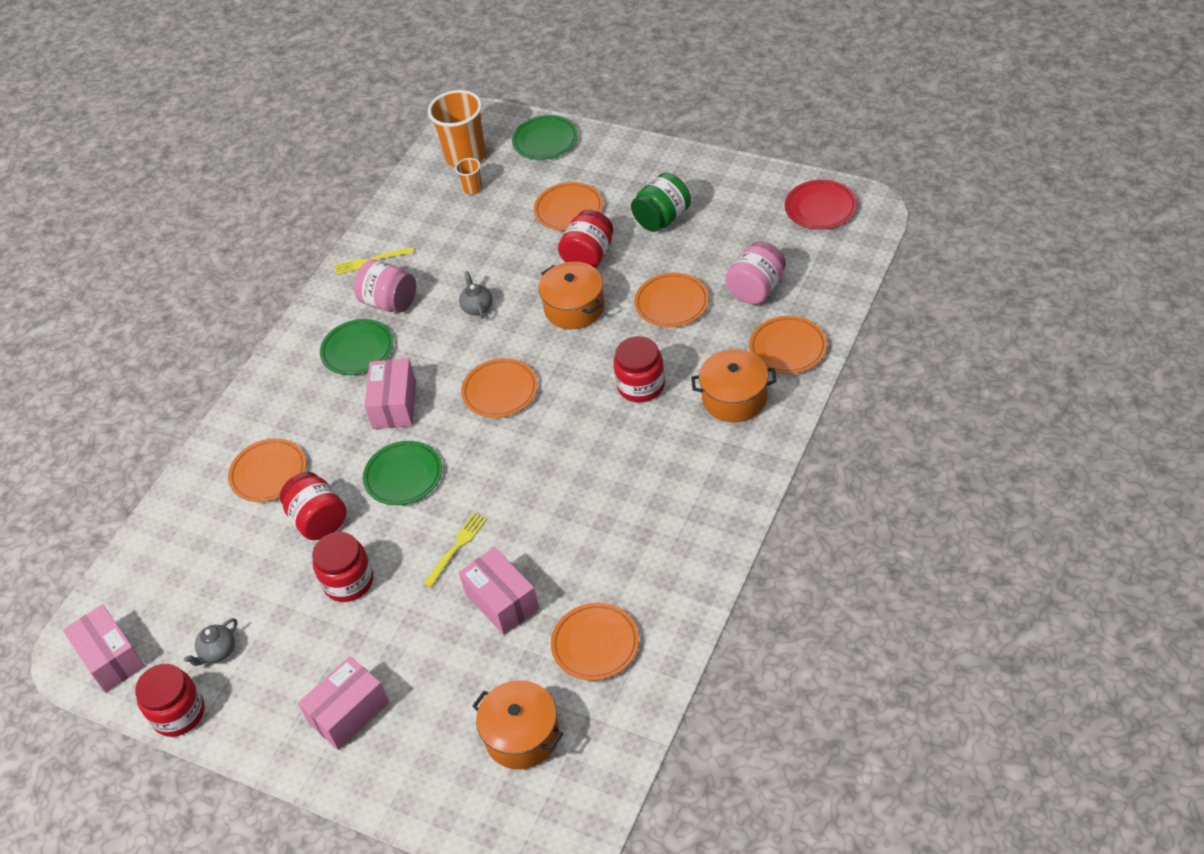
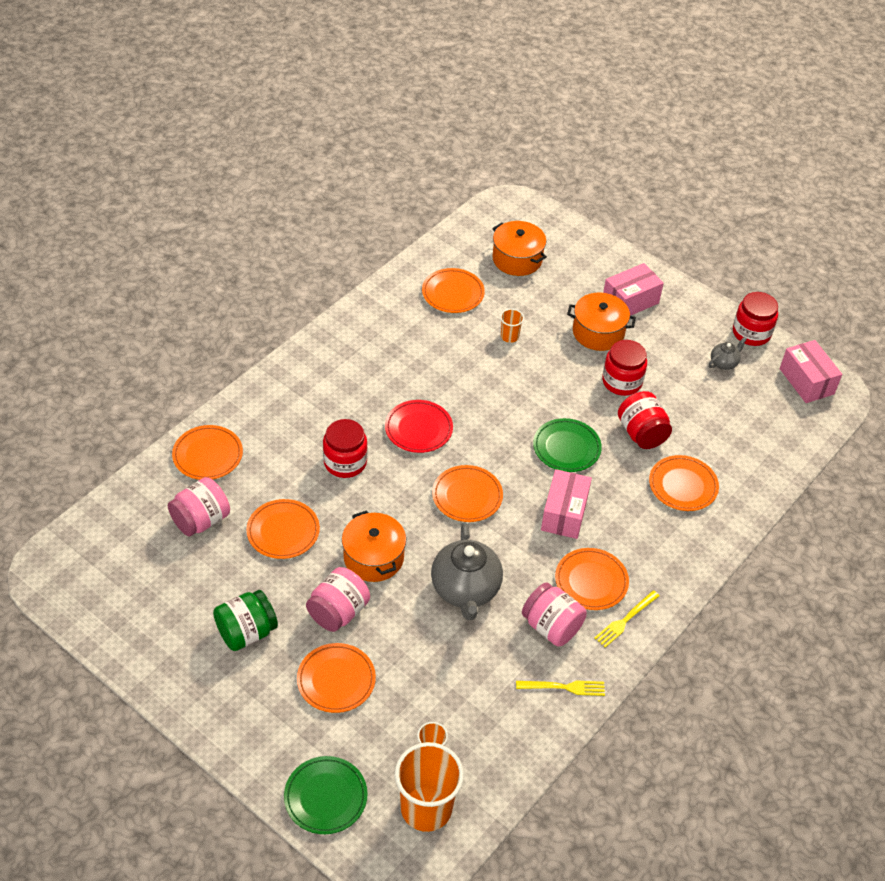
camera: 175 degrees left, 0 degrees up
(357, 350) = (591, 581): green plate -> orange plate
(457, 547) = (534, 381): yellow fork -> yellow fork (625, 620)
(477, 307) = (465, 590): grey teapot -> grey teapot, size x2.10
(502, 601) = (509, 336): pink box -> orange cup
(588, 256) = (338, 612): red jar -> pink jar
(734, 398) = (274, 427): orange pot -> orange pot (598, 332)
(820, 208) = (89, 588): red plate -> red plate (418, 429)

